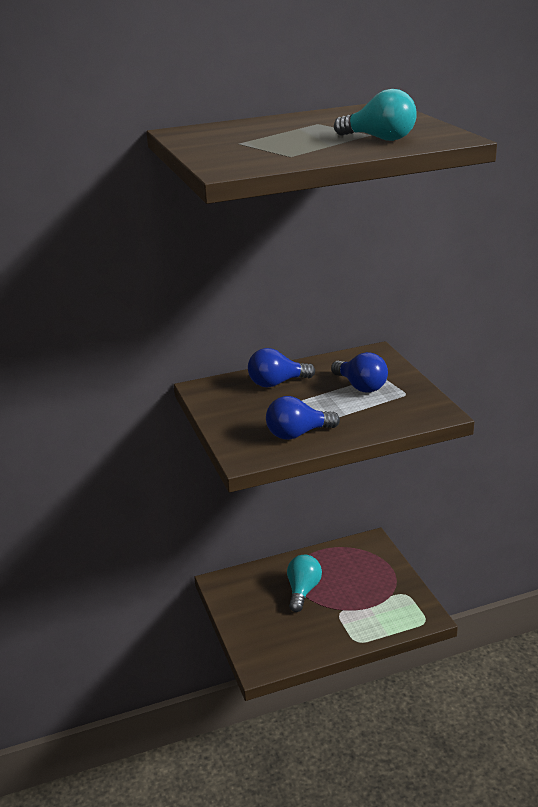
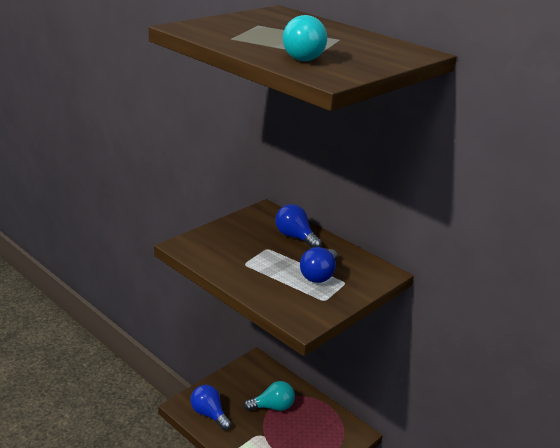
camera: 60 degrees right, 0 degrees up
(297, 434) = (226, 260): blue light bulb -> blue light bulb (209, 414)

